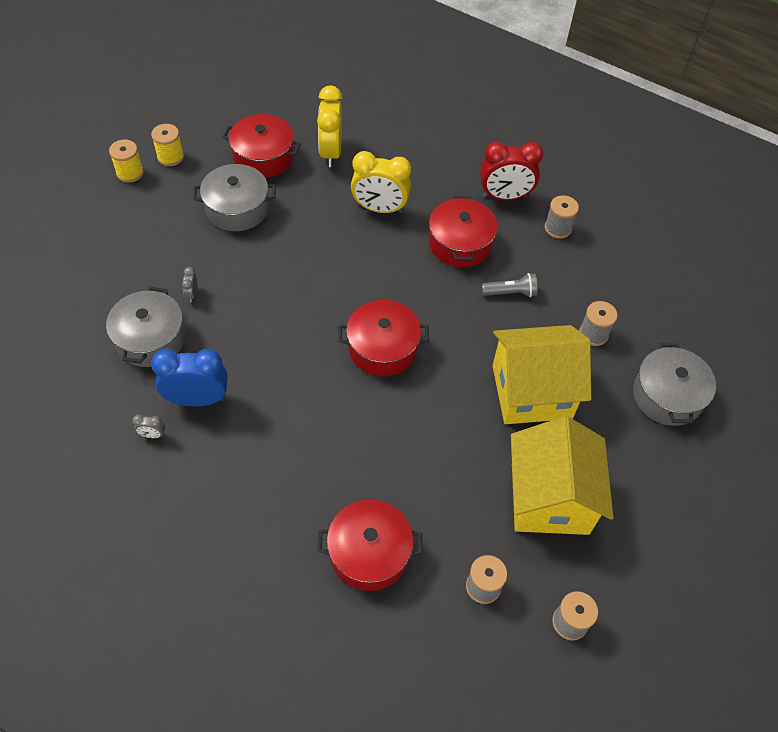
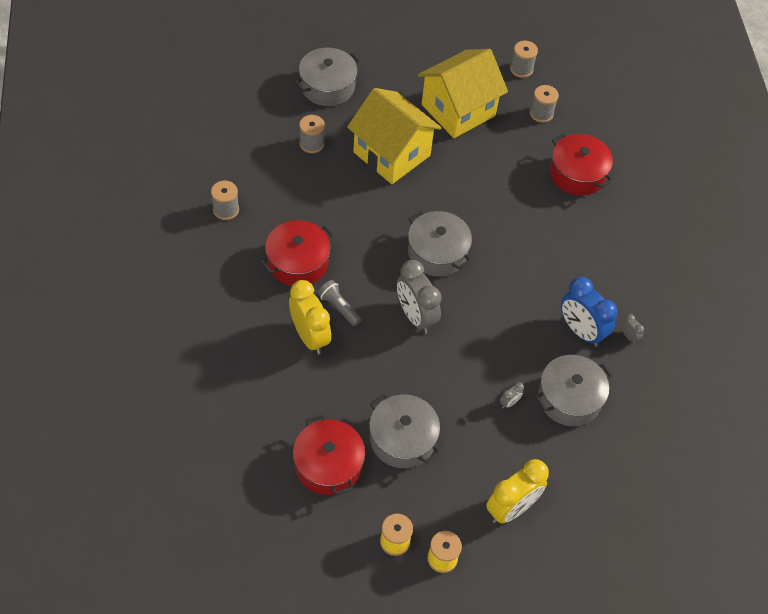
camera: 130 degrees left, 0 degrees up
(331, 152) = (277, 416): yellow clock -> yellow clock (511, 508)
(333, 287) = (415, 316): none -> grey clock
(382, 348) = (437, 252): red pot -> grey pot
(504, 196) = (220, 260): red clock -> none
(510, 293) = (318, 206): grey flashlight -> grey flashlight (339, 307)

